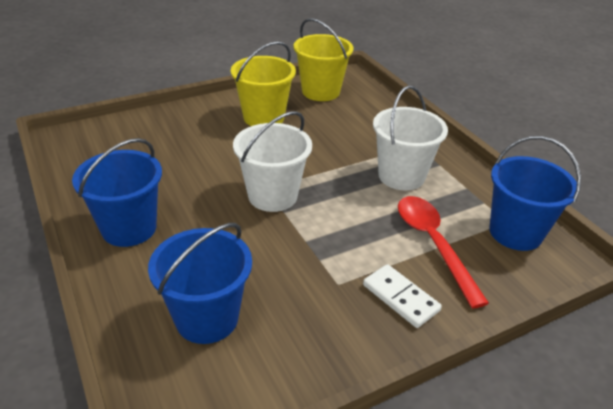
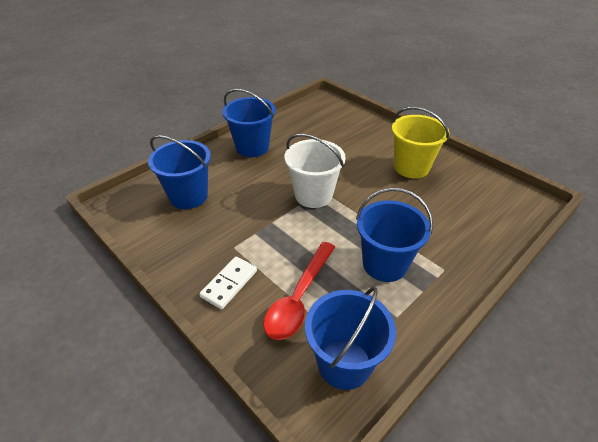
camera: 75 degrees right, 5 degrees up
(320, 91) = (482, 189): yellow bucket -> none
(401, 176) = (384, 264): white bucket -> blue bucket
(433, 244) = (299, 298): red spoon -> red spoon turned 150 degrees clockwise

